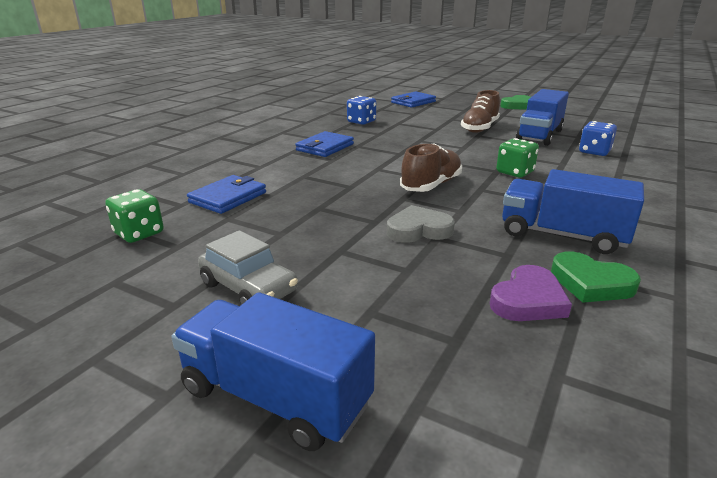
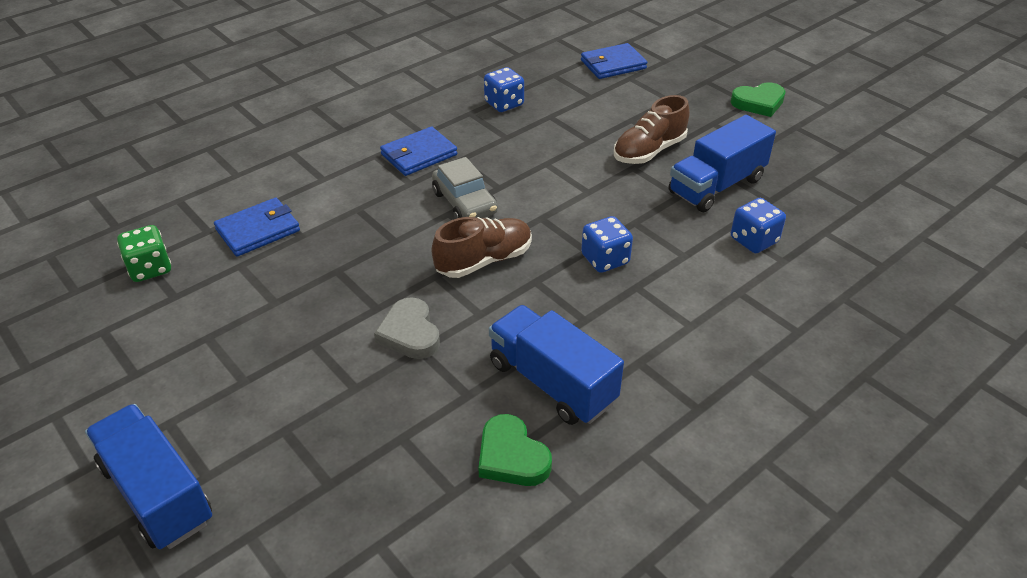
camera: 20 degrees right, 15 degrees up
(248, 287) = (204, 370): grey car -> grey car (465, 203)
(418, 230) = (410, 333): grey heart -> grey heart turned 120 degrees counterclockwise
(514, 172) = (605, 259): green dice -> blue dice
(528, 300) = (431, 459): purple heart -> none

